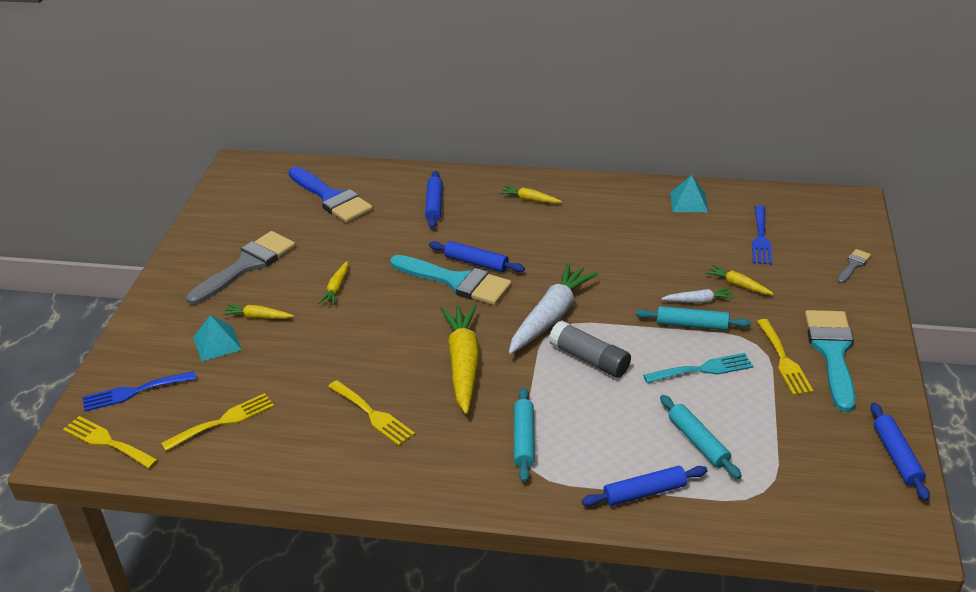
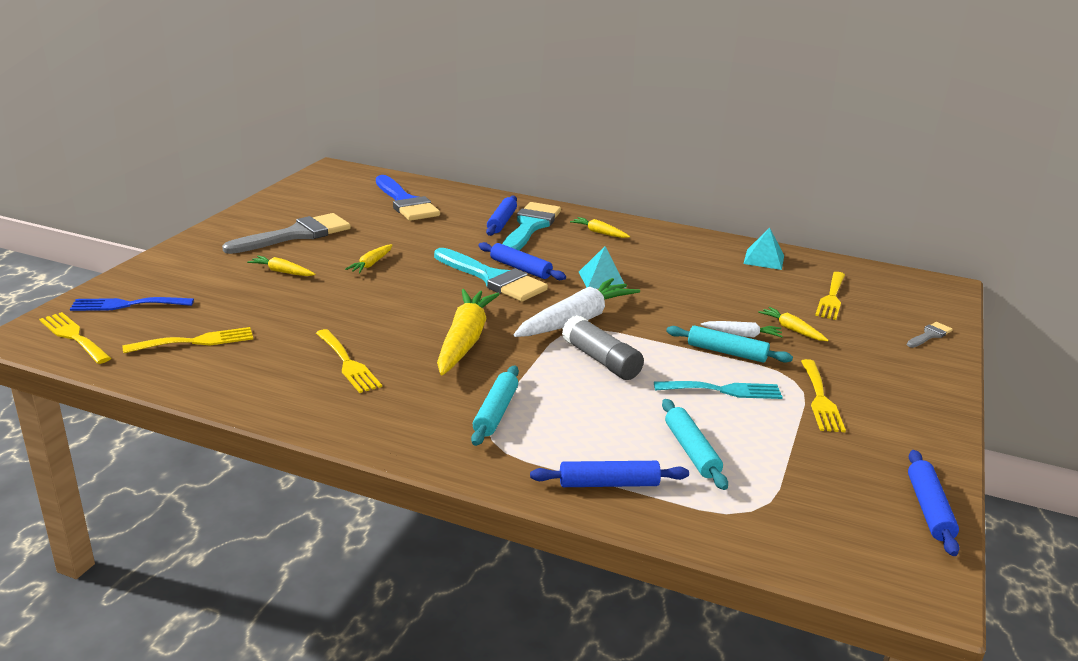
camera: 10 degrees right, 10 degrees down
(217, 343) = (230, 284): turquoise pyramid -> turquoise pyramid (602, 279)
(761, 238) = (831, 298): blue fork -> yellow fork
(832, 352) = (880, 402): turquoise brush -> turquoise brush (530, 226)

